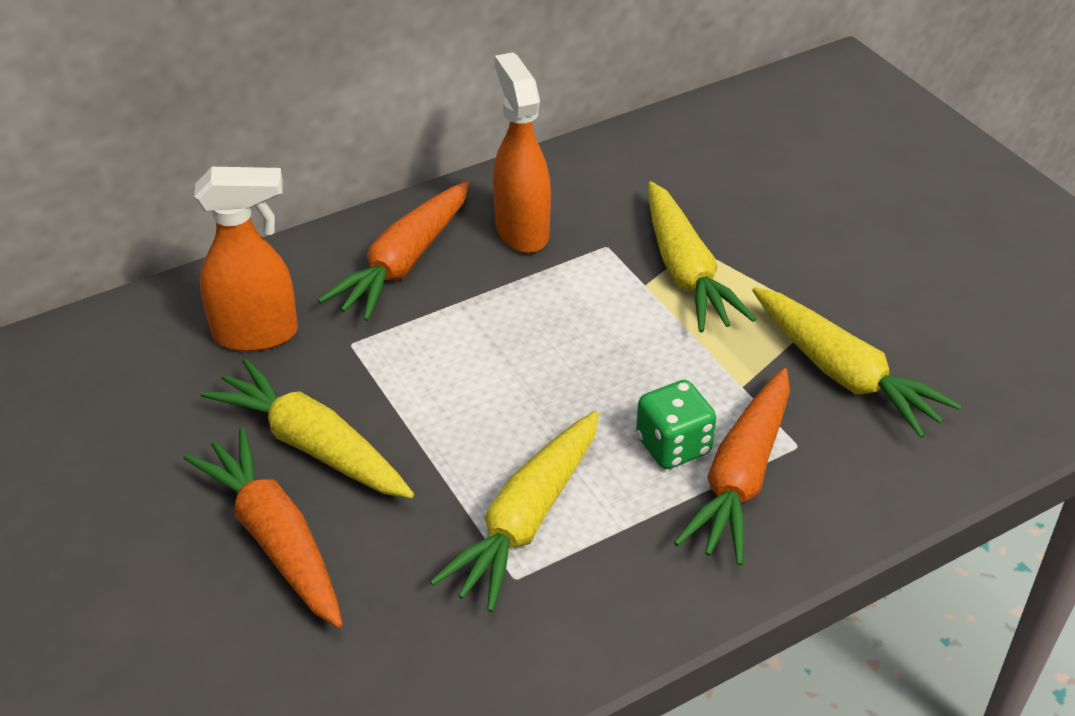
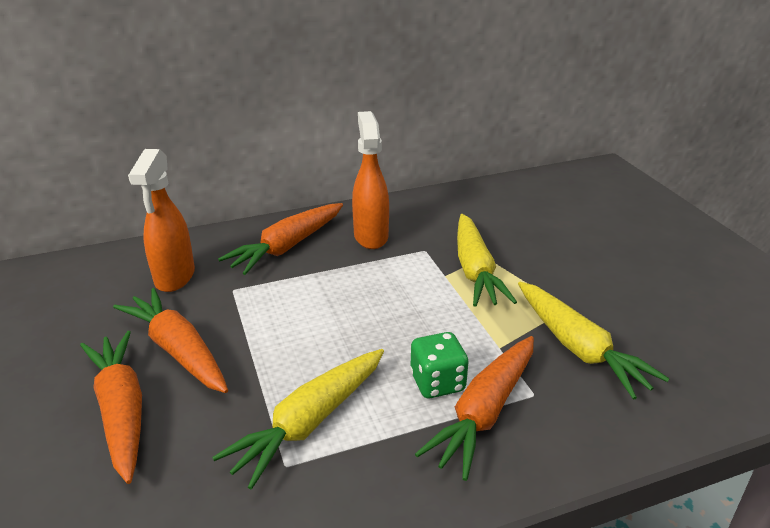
camera: 10 degrees right, 10 degrees down
(257, 334) = (174, 277): orange spray bottle -> orange spray bottle turned 90 degrees clockwise
(313, 446) = (178, 350): yellow carrot -> orange carrot

